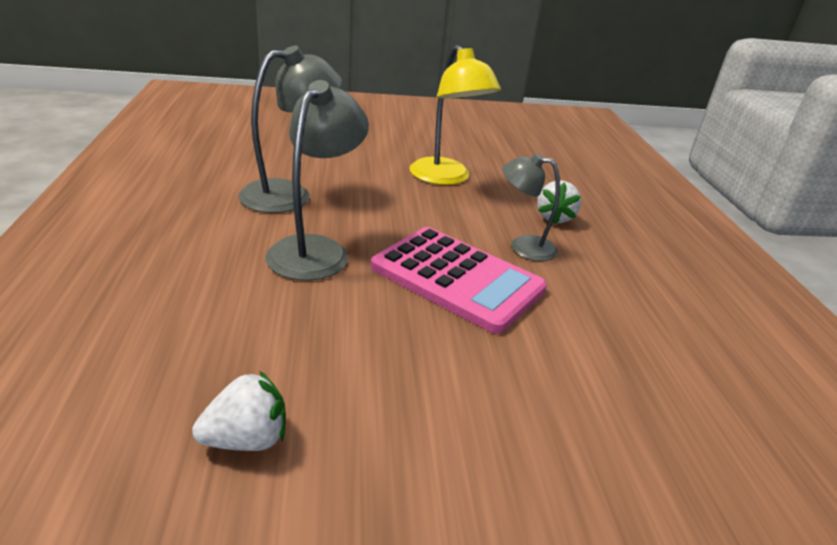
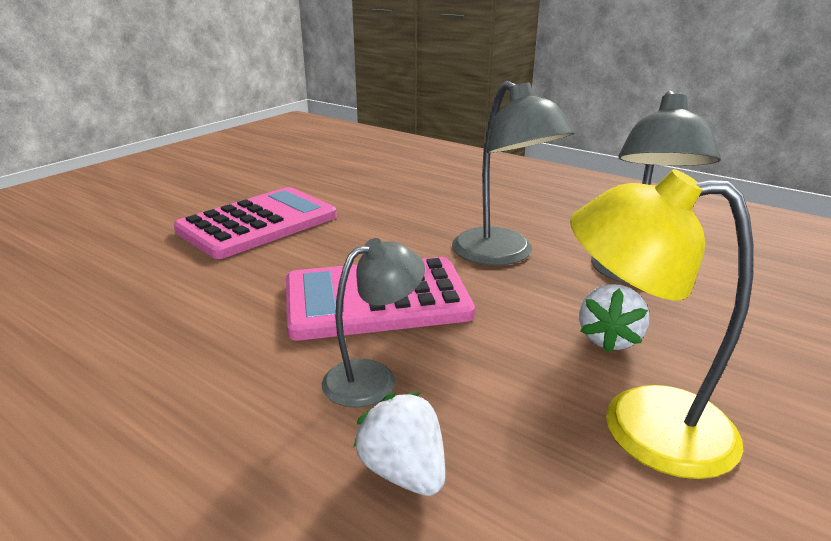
camera: 135 degrees right, 5 degrees down
(247, 439) = (342, 192): white strawberry -> white strawberry (609, 339)
(433, 449) = (258, 223): none -> pink calculator

